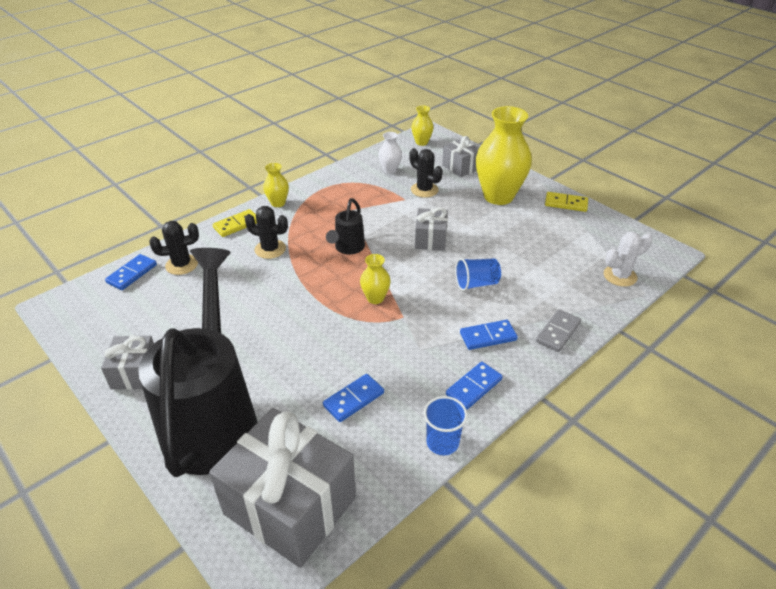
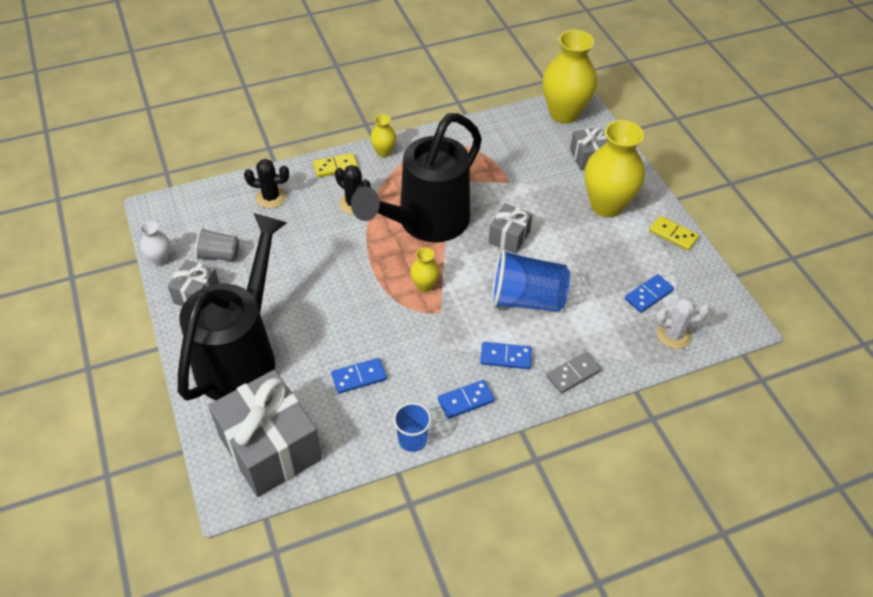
camera: 20 degrees right, 10 degrees up
(132, 274) = (226, 194): blue domino -> blue domino (648, 295)
(146, 329) = (219, 255): none -> grey cup
(347, 248) = (425, 224): black watering can -> black watering can, size x2.36
(390, 170) = (512, 141): white vase -> white vase (160, 259)
(421, 142) = (564, 113): yellow vase -> yellow vase, size x2.16
(424, 190) = (534, 176): black cactus -> none
(476, 283) = (526, 299): blue cup -> blue cup, size x1.81

